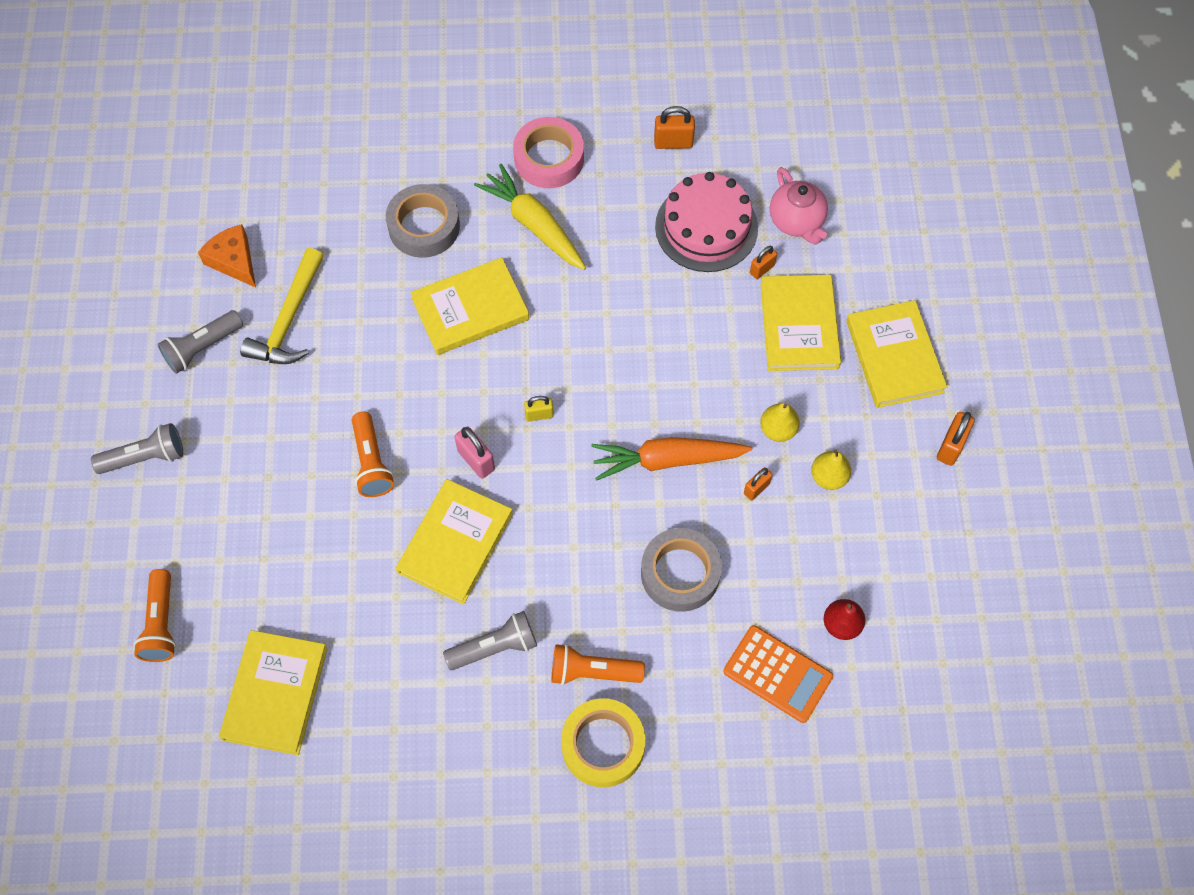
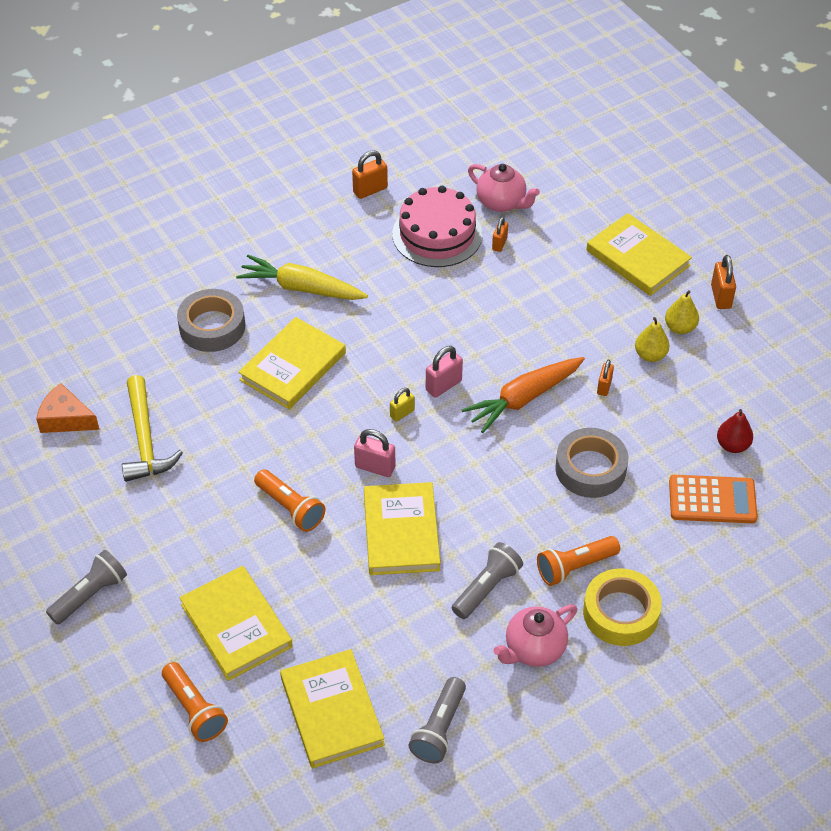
camera: 30 degrees left, 15 degrees down
(202, 348) = (83, 493): grey flashlight -> grey flashlight (439, 729)
(495, 736) = (534, 649): none -> pink teapot
(549, 158) = (280, 239): pink tape -> none
(599, 404) = (443, 385): none -> pink padlock
(778, 429) = (590, 341): yellow pear -> yellow pear (680, 328)
(799, 325) = (554, 268): yellow book -> yellow book (236, 625)

